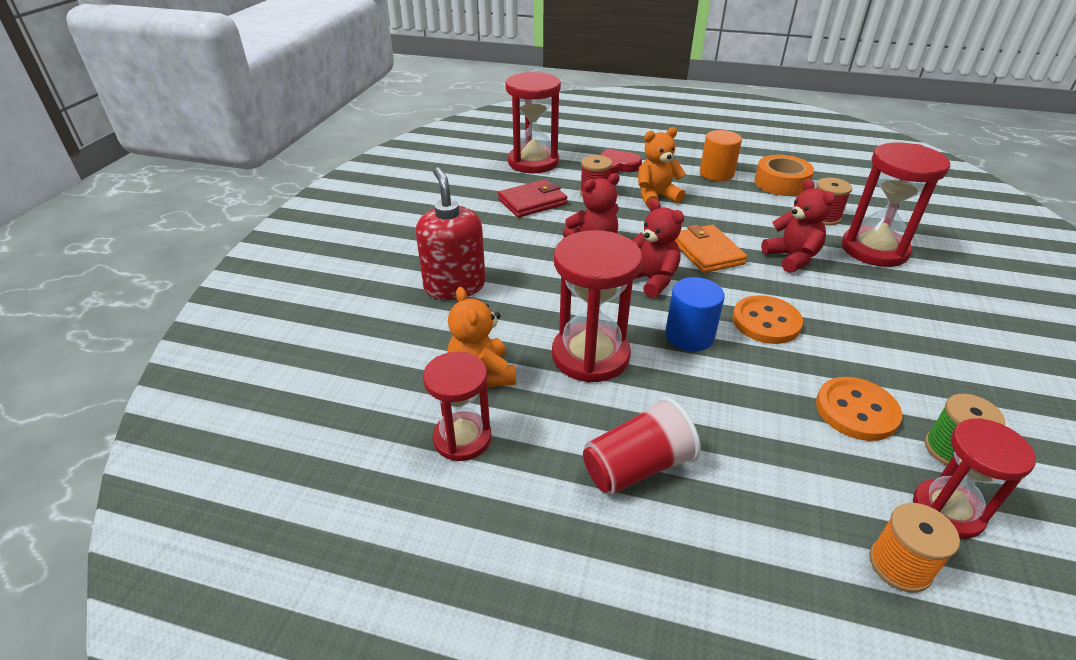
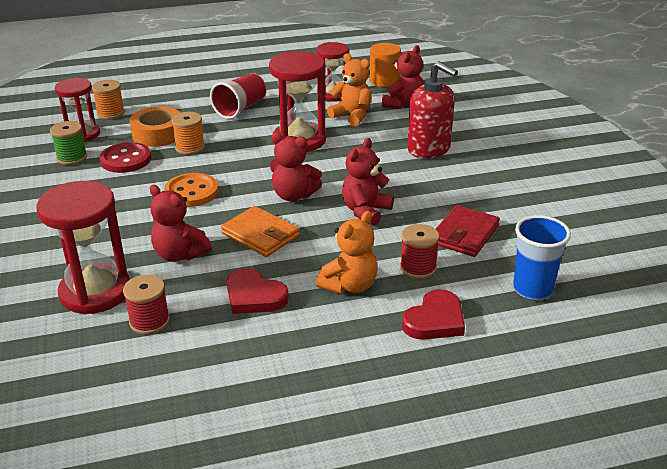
camera: 150 degrees right, 5 degrees down
(391, 368) = (403, 105): none -> red teddy bear
(533, 162) = (532, 289): red hourglass -> blue cup
(689, 336) = (243, 168): blue cylinder -> none
(716, 174) = (301, 355): orange cylinder -> orange cylinder (384, 81)
(734, 210) = (254, 296): none -> red heart
(752, 400) = (190, 147): none -> orange spool
(781, 183) = (210, 367): orange tape -> orange tape (158, 134)
(856, 411) = (126, 160): orange button -> red button

